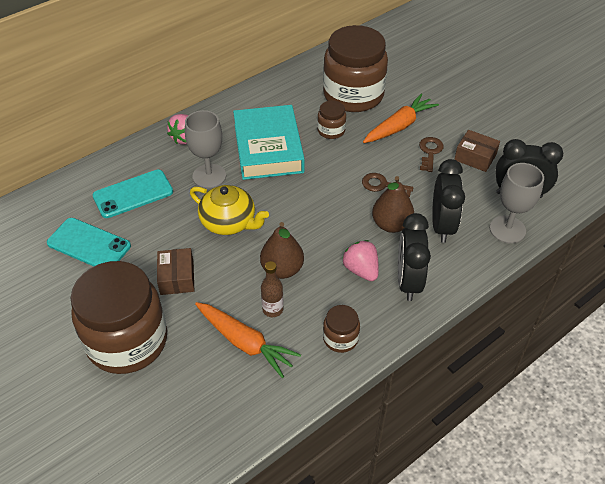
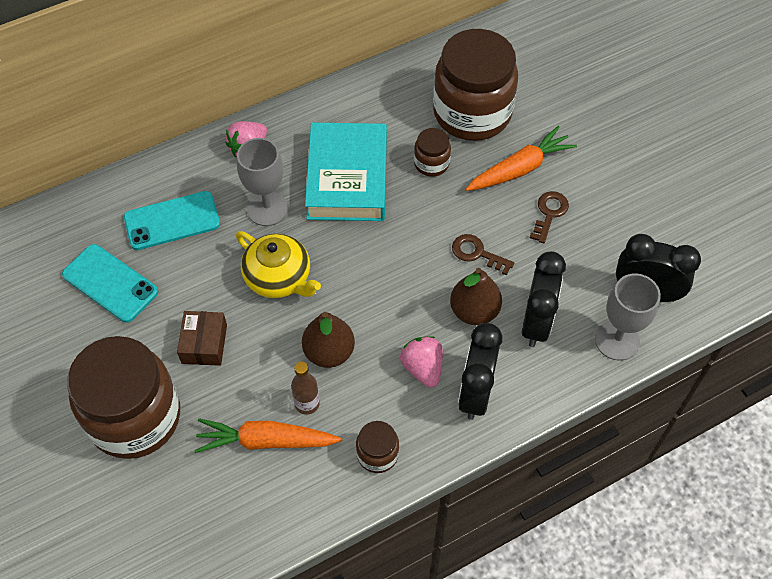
camera: 10 degrees right, 10 degrees up
(245, 342) = (266, 441): orange carrot -> orange carrot turned 135 degrees clockwise
(475, 157) = (605, 229): brown box -> none

